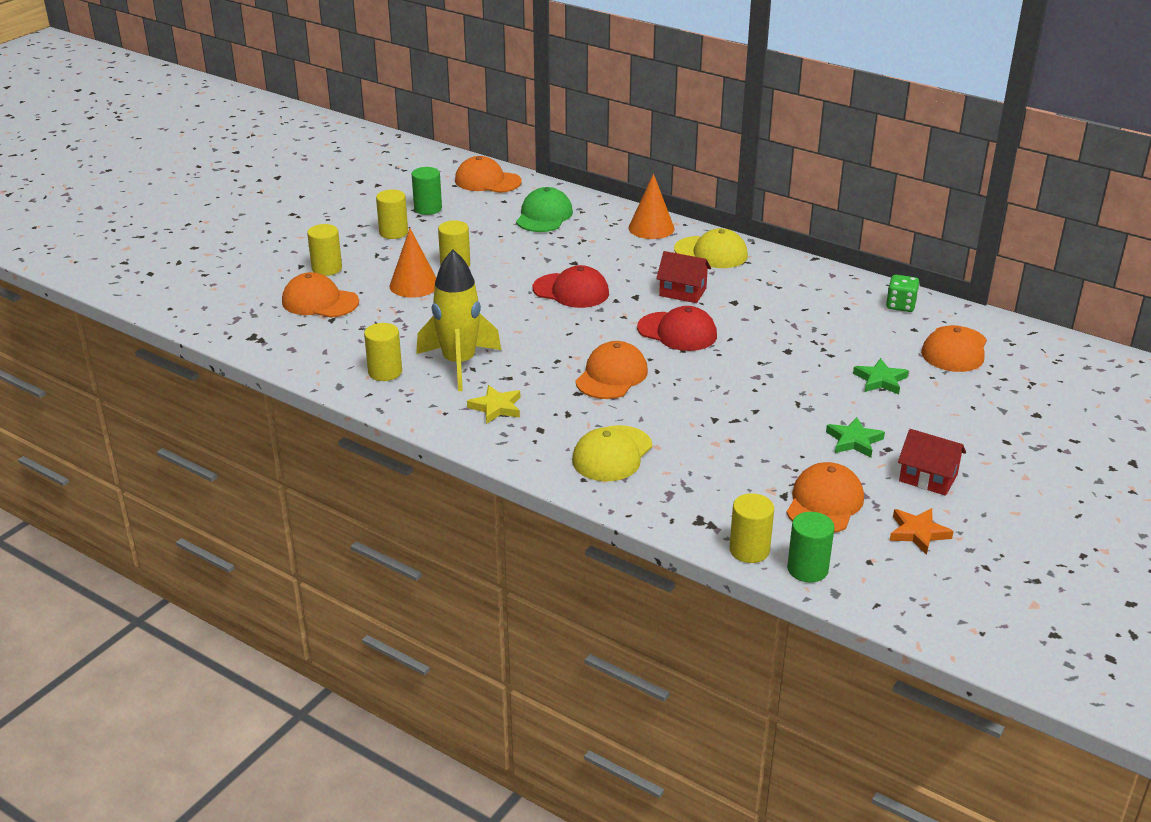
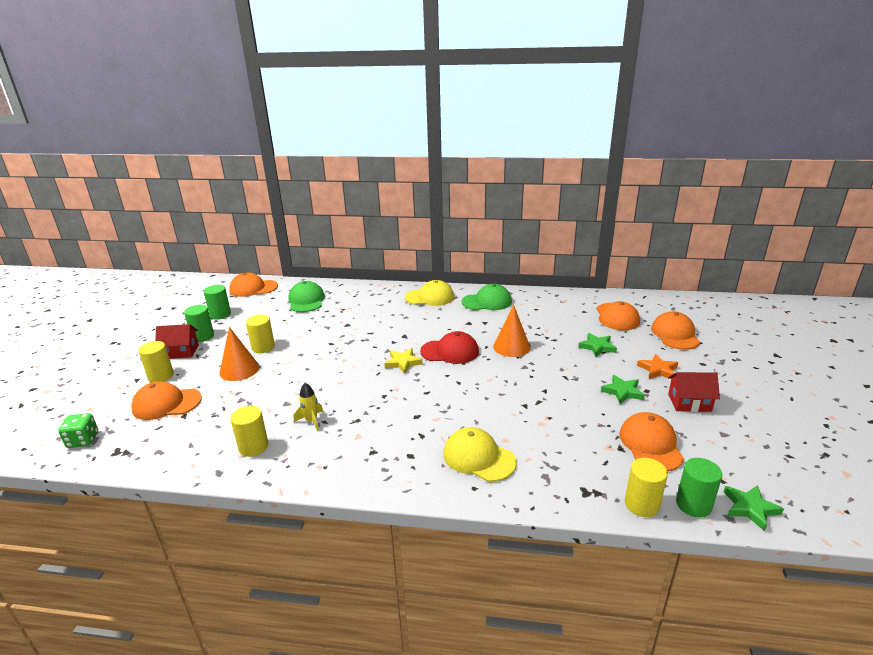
camera: 25 degrees left, 5 degrees down
(393, 232) = (203, 336): yellow cylinder -> green cylinder
(459, 364) = (311, 421): yellow rocket -> yellow rocket, size x0.45
(496, 407) = (363, 448): yellow star -> yellow star (403, 363)
(571, 291) = (358, 343): red cap -> none
(611, 376) = (431, 395): orange cap -> orange cap (675, 334)
(612, 454) = (479, 457): yellow cap -> yellow cap turned 120 degrees clockwise
(651, 228) = (381, 292): orange cone -> orange cone (511, 347)
(683, 292) = (432, 325): red house -> red house (180, 352)
(786, 279) = (487, 302): none -> green cap
(869, 593) = (750, 508): none -> green star
(900, 305) = (563, 300): green dice -> green dice (83, 440)
(918, 533) = (726, 445): orange star -> orange star (658, 370)

